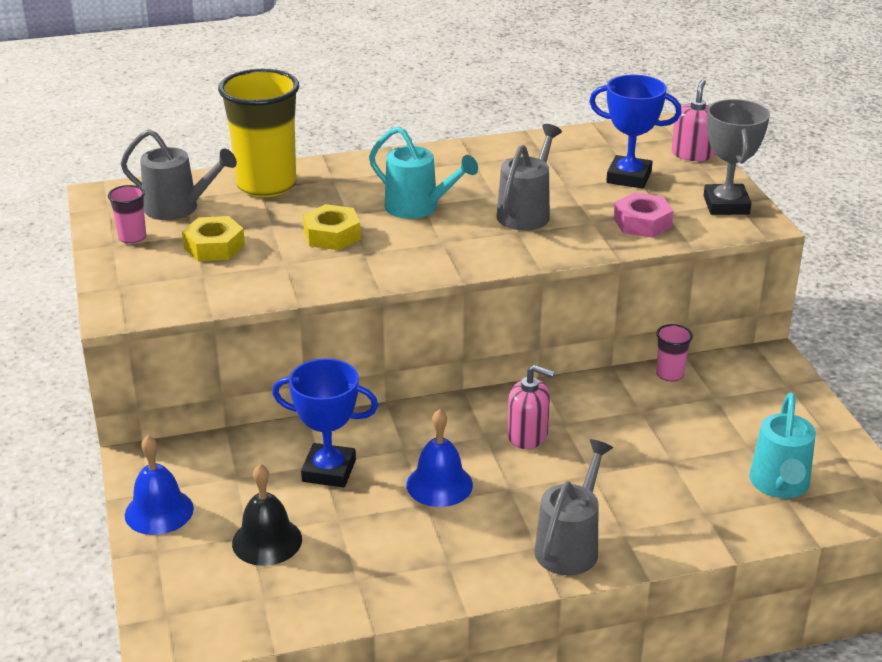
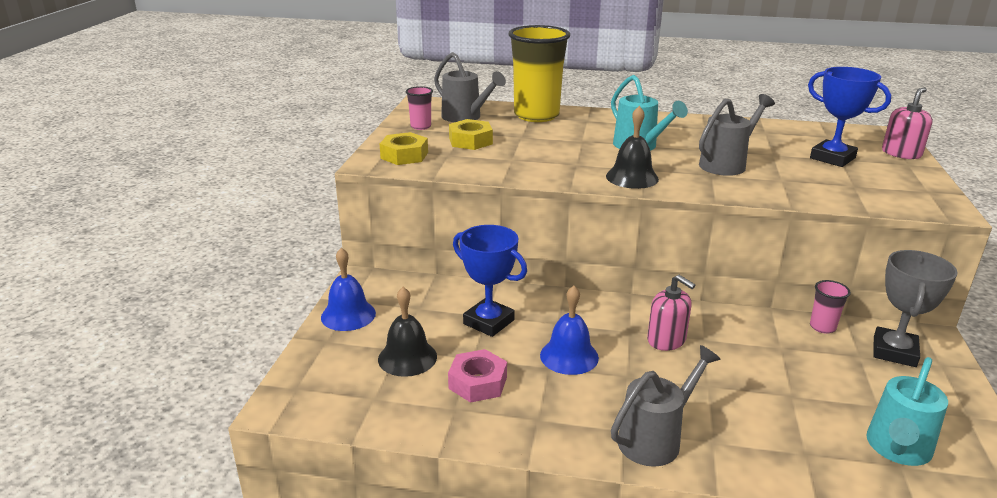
camera: 25 degrees right, 5 degrees down
(332, 235) = (560, 150): yellow nut -> yellow nut (404, 155)
(437, 257) = (632, 177): none -> black bell
(642, 223) = (828, 188): pink nut -> pink nut (477, 383)
(726, 205) = (917, 191): grey trophy -> grey trophy (894, 352)

